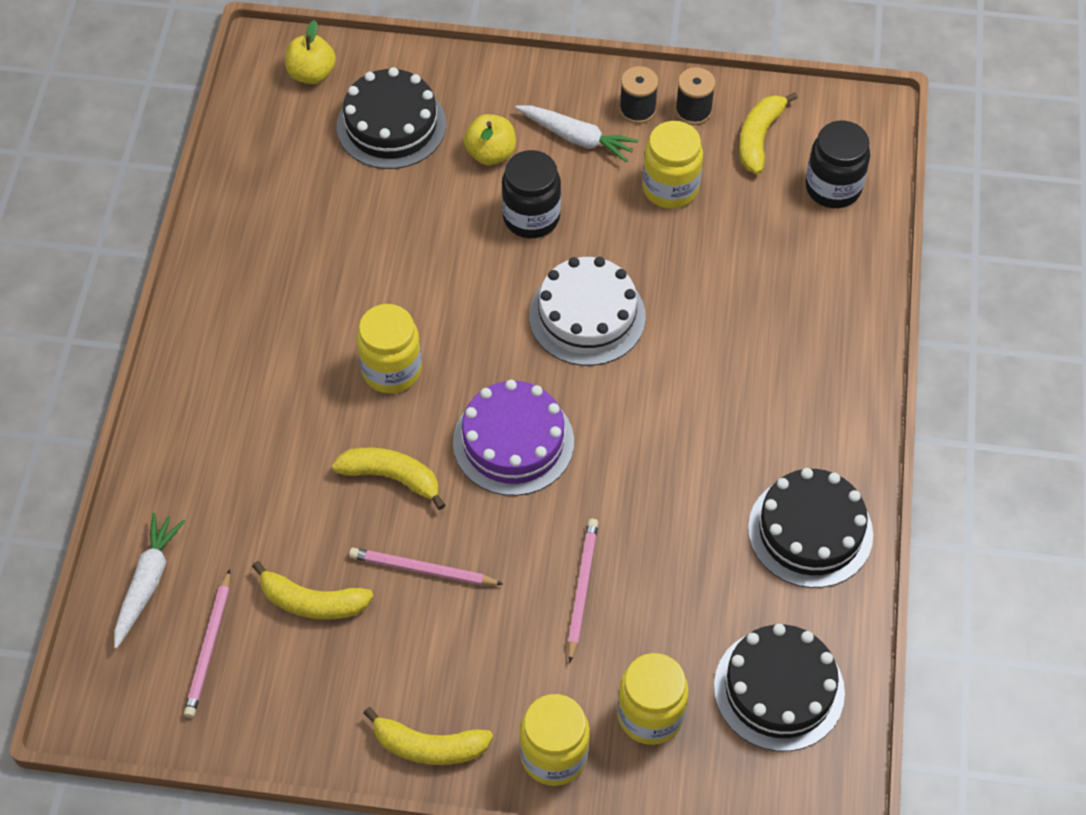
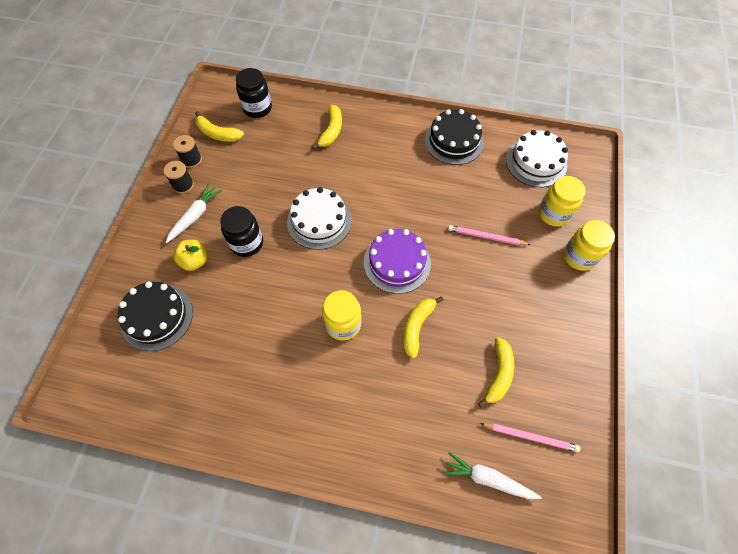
camera: 85 degrees left, 5 degrees up
(312, 74) = (97, 366): yellow apple -> none
(422, 570) = (476, 313): pink pencil -> none
(429, 746) = (581, 315): yellow banana -> yellow banana (331, 131)
(670, 188) = (241, 175): yellow jar -> none
(779, 689) = (536, 162): black cake -> white cake

